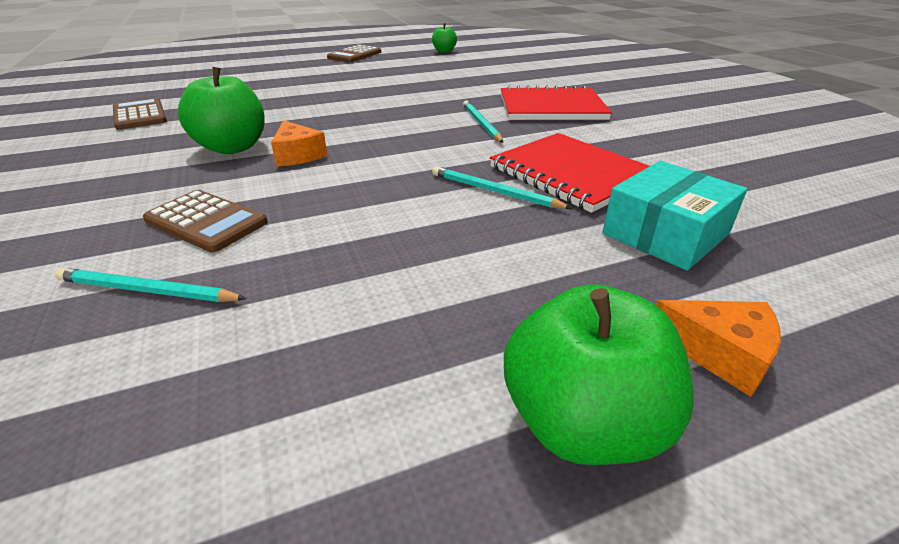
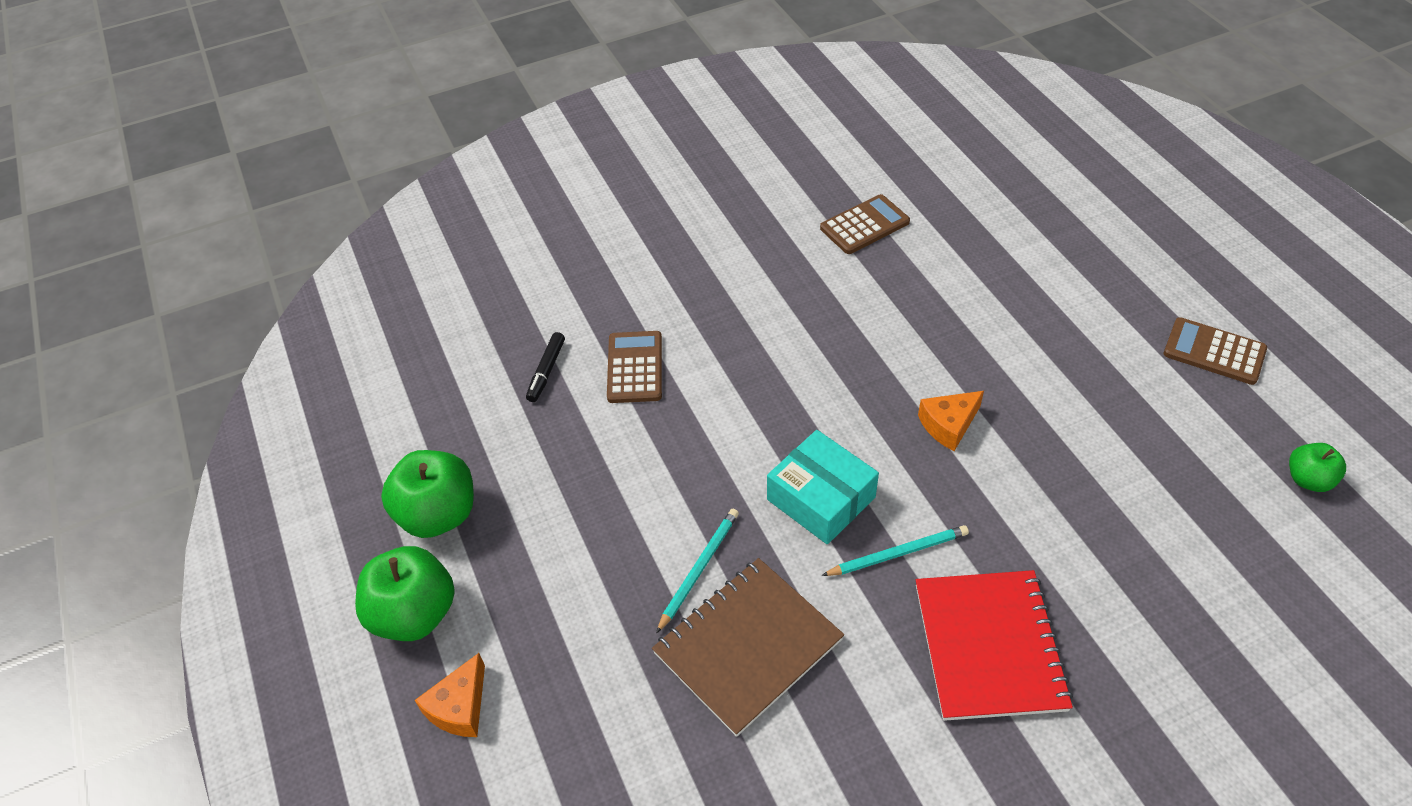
camera: 90 degrees right, 15 degrees up
(147, 290) = (546, 371): turquoise pencil -> black marker
(206, 221) = (635, 367): brown calculator -> brown calculator turned 150 degrees clockwise
(232, 147) = (785, 332): green apple -> green apple (438, 514)
(297, 155) = (772, 389): orange cheese -> orange cheese (948, 425)
(571, 174) = (747, 646): red notebook -> brown notebook
(665, 234) = (617, 714): turquoise box -> turquoise box (821, 498)

